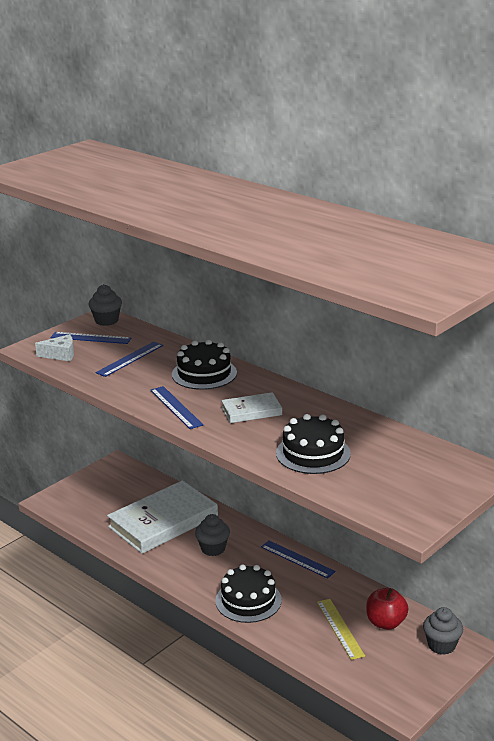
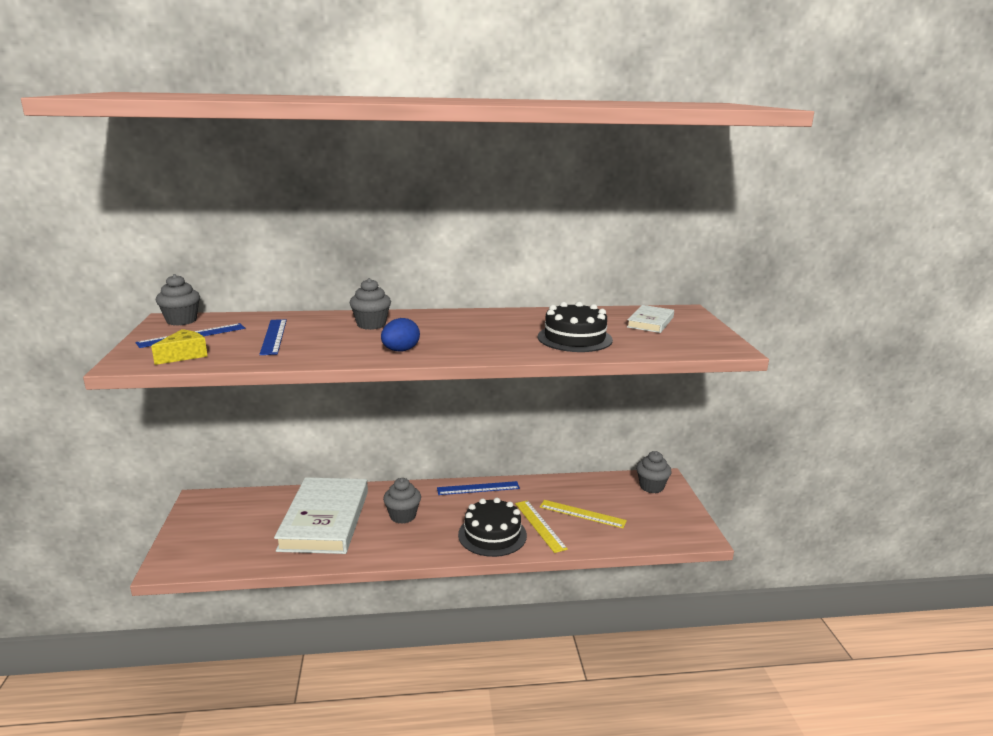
camera: 50 degrees left, 5 degrees down
(60, 355) = (184, 355): white cheese -> yellow cheese
(176, 407) = (400, 350): blue ruler -> blue egg
(204, 373) = (371, 325): black cake -> grey cupcake
(251, 411) = (469, 332): white book -> white book (650, 322)
(292, 616) = (540, 525): none -> yellow ruler
(385, 623) = (601, 493): red apple -> none

